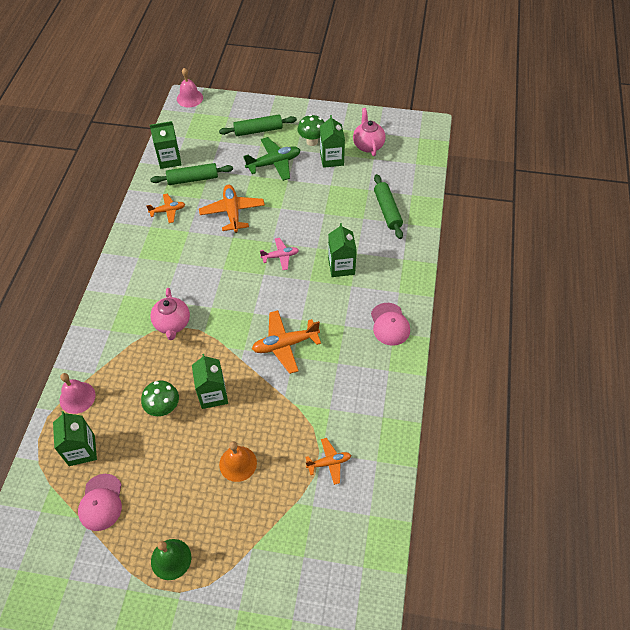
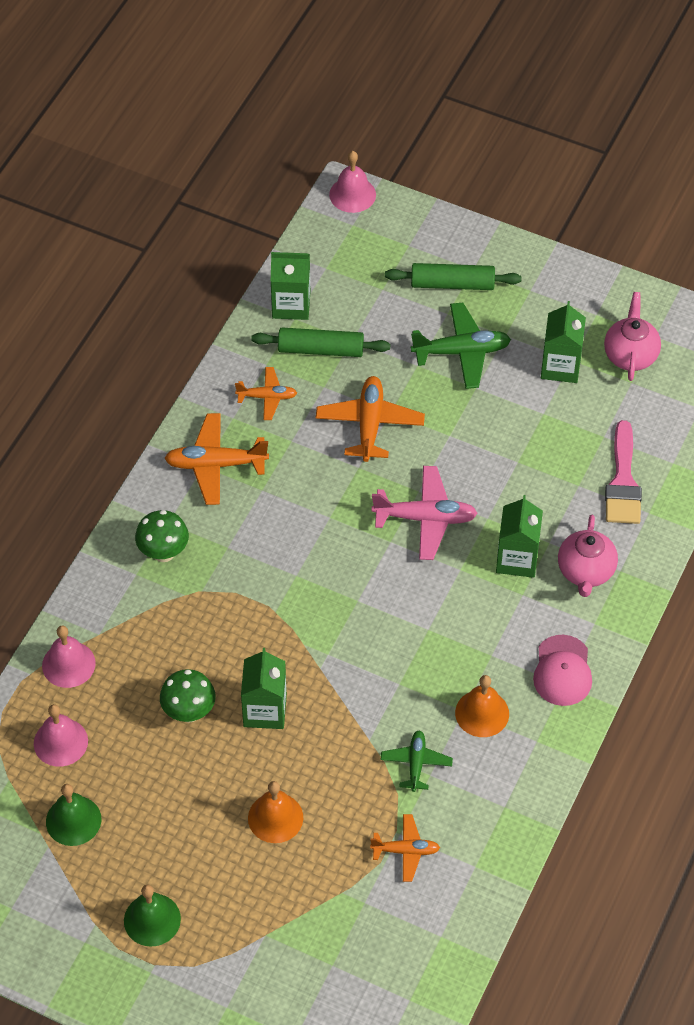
camera: 15 degrees right, 0 degrees up
(82, 450) = (60, 742): green carton -> pink bell
(101, 502) = (73, 820): pink cap -> green bell
(172, 324) = (231, 588): pink teapot -> pink teapot (585, 572)
(280, 256) = (425, 518): pink plane -> pink plane, size x1.65
(285, 344) = (392, 662): orange plane -> orange plane (216, 465)
(312, 141) = (537, 326): green mushroom -> green mushroom (163, 553)
(318, 404) = (416, 763): none -> green plane
(349, 362) = (482, 713): none -> orange bell
(387, 210) = (623, 481): green rolling pin -> pink brush

